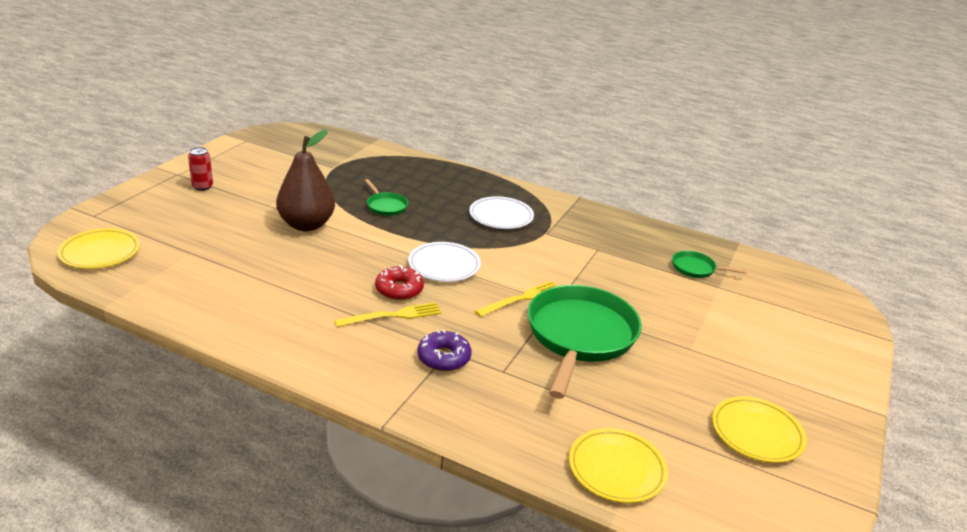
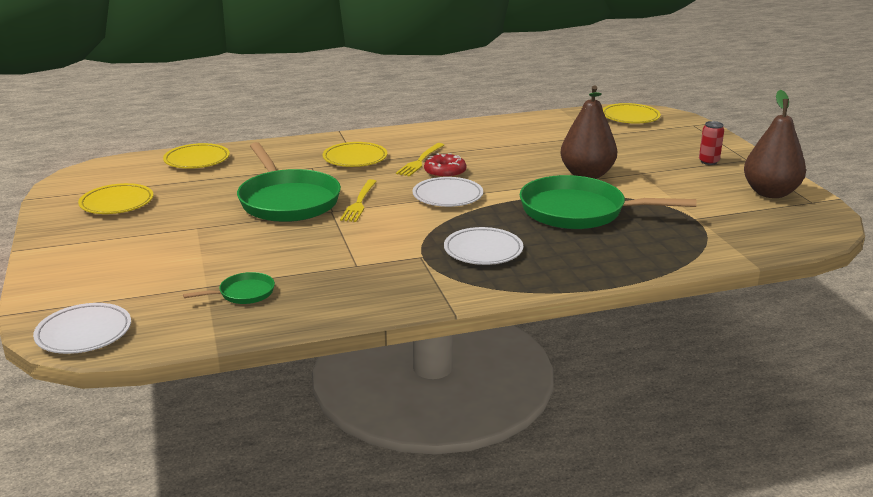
camera: 140 degrees right, 5 degrees down
(247, 154) = (770, 193): none -> brown pear
(385, 206) = (579, 211): green pan -> green pan, size x2.25
(444, 358) = (355, 158): purple donut -> yellow plate
(824, 294) = (84, 333): none -> white plate

